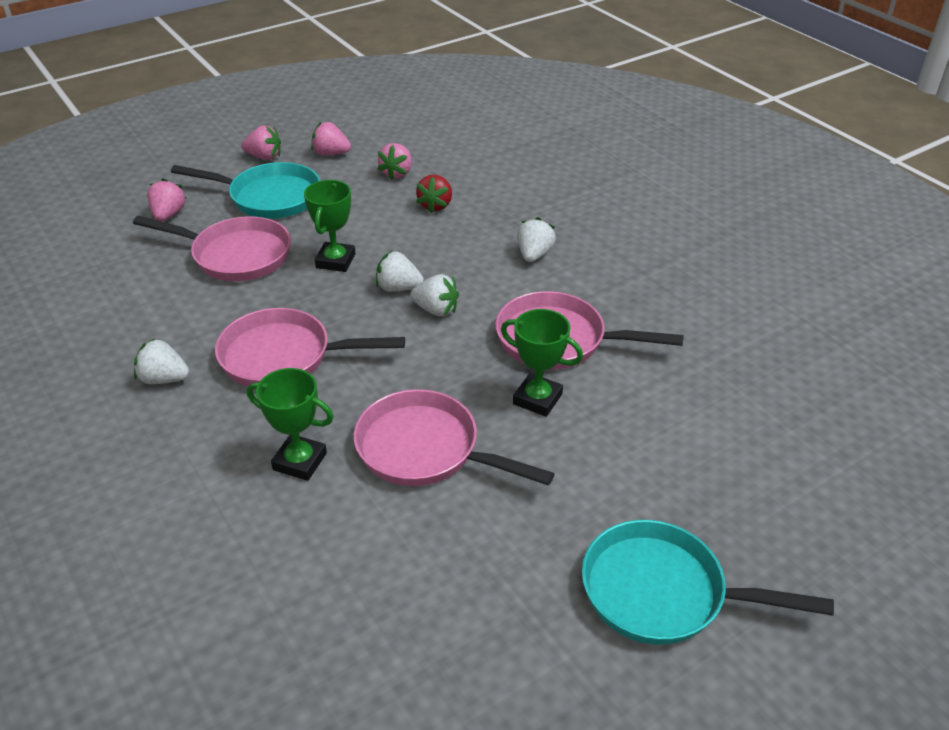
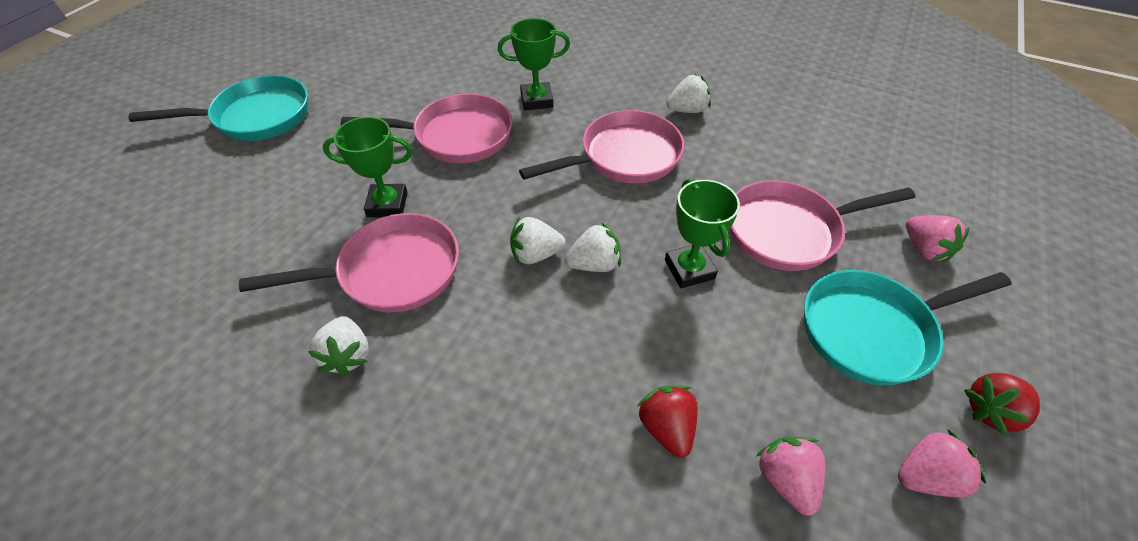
camera: 150 degrees right, 10 degrees up
(264, 157) = (991, 411): pink strawberry -> red strawberry
(534, 255) = (474, 390): white strawberry -> white strawberry (348, 355)

